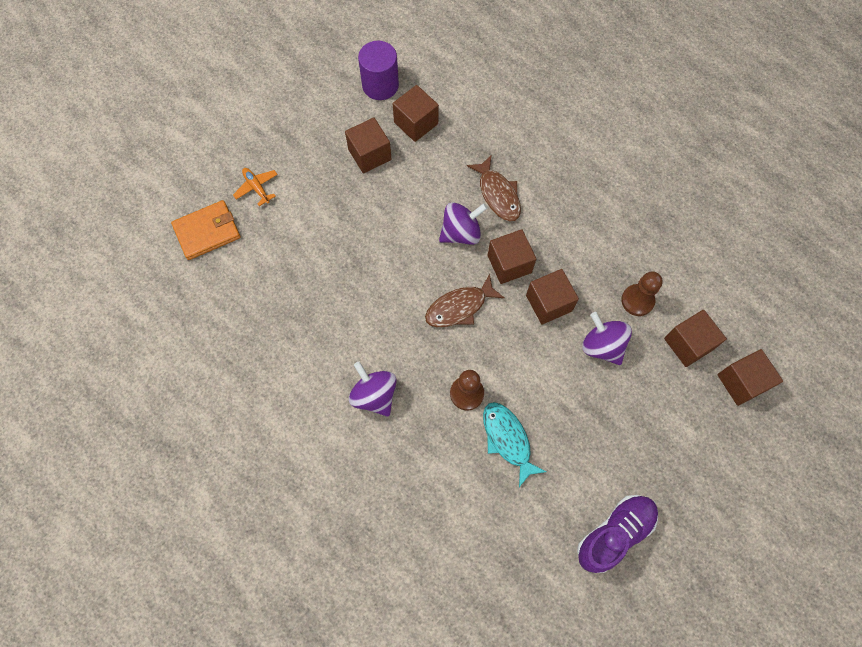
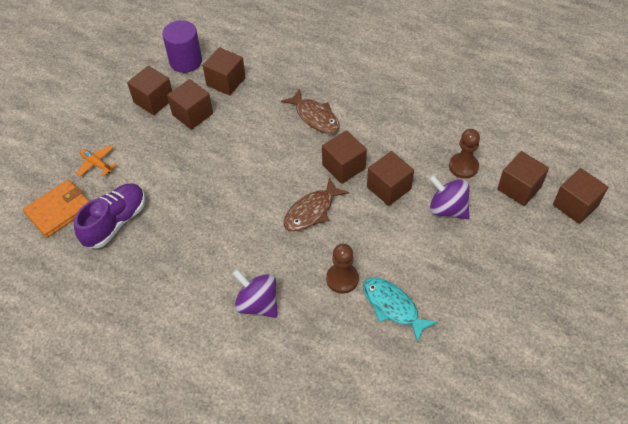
camera: 15 degrees left, 15 degrees down
(334, 126) = (154, 100): none -> brown cube
(461, 233) = (293, 153): purple spinning top -> none
(614, 534) = (517, 358): purple shoe -> purple shoe (115, 222)

